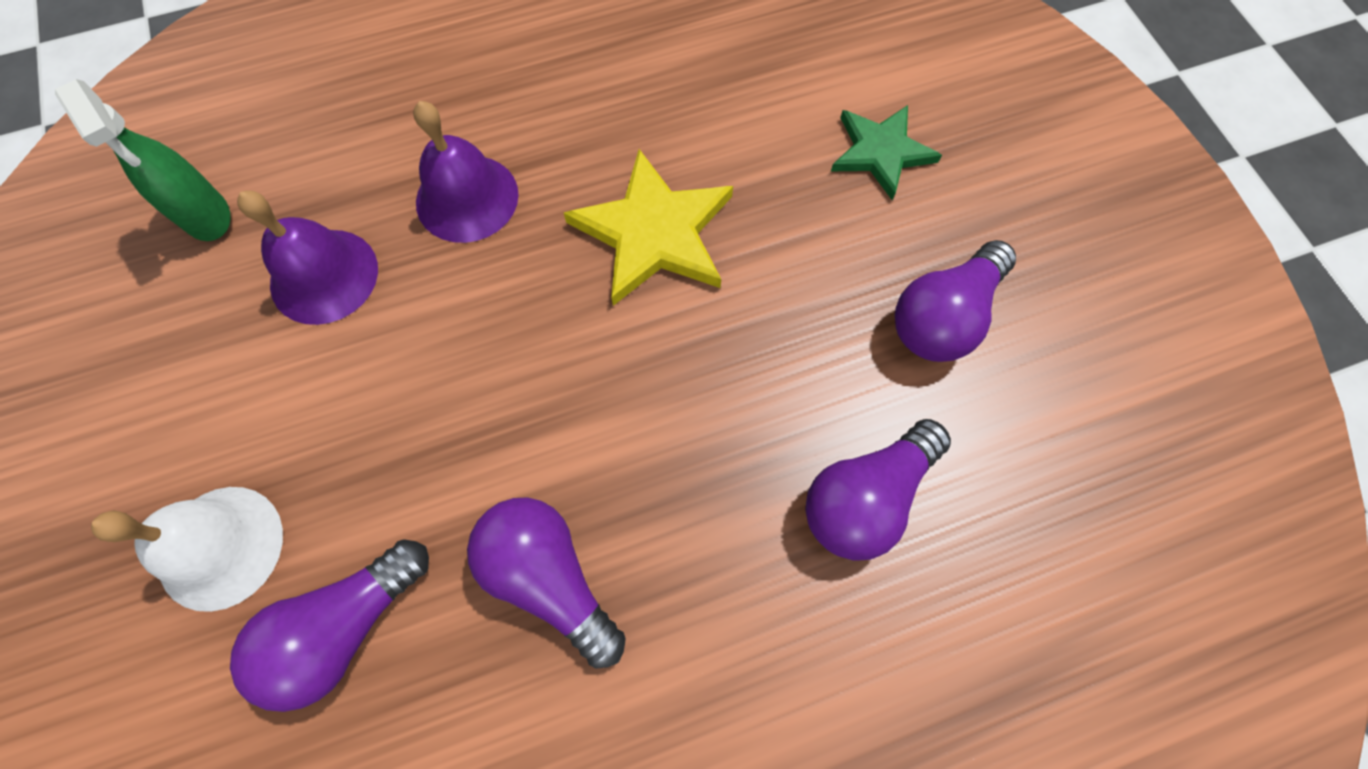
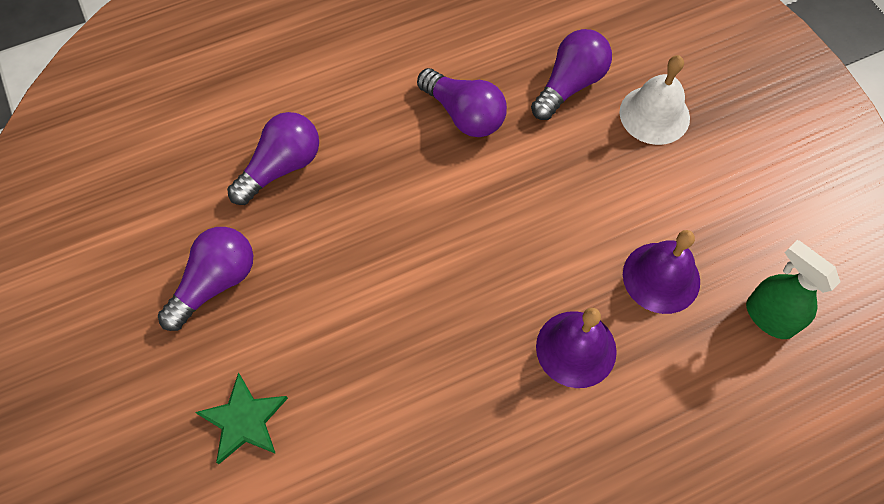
camera: 175 degrees right, 5 degrees down
(654, 233) = (426, 331): yellow star -> none

